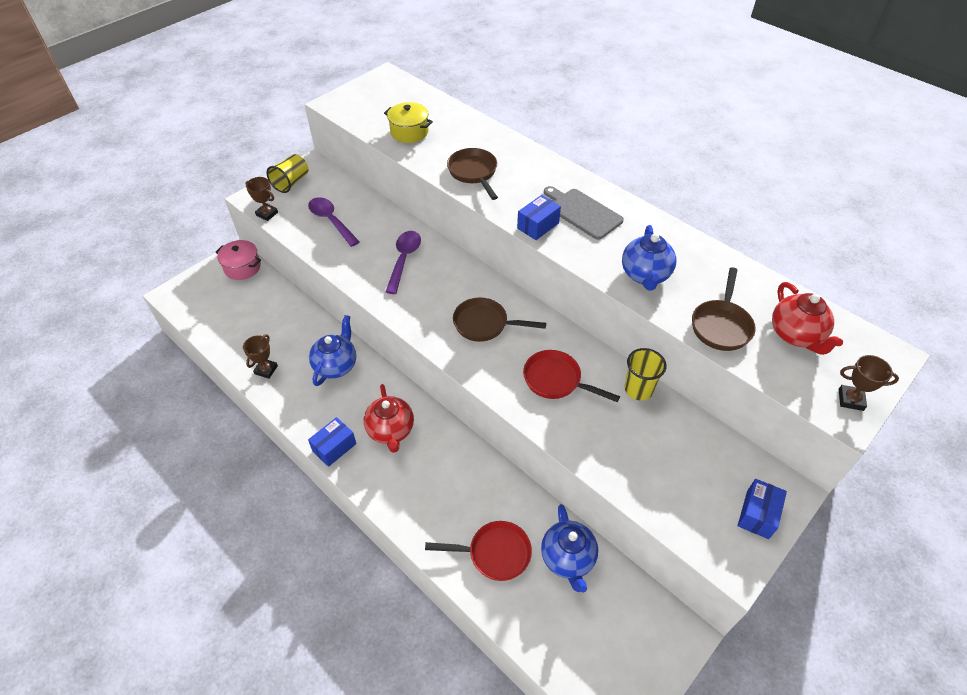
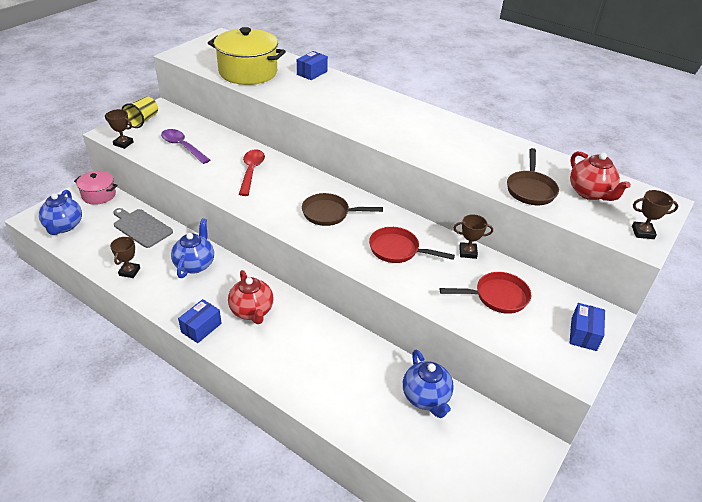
camera: 10 degrees left, 10 degrees down
(404, 259) = (251, 171): purple spoon -> red spoon
(409, 132) = (248, 72): yellow pot -> yellow pot, size x1.80
(474, 173) = (308, 97): brown pan -> none
(494, 553) = (360, 399): red pan -> red pan (497, 297)
(538, 226) = (368, 130): blue box -> blue box (312, 73)
(582, 212) = (403, 121): grey cutting board -> grey cutting board (141, 227)
(638, 389) = (467, 252): yellow cup -> brown trophy
(645, 275) = (462, 159): blue teapot -> blue teapot (64, 226)

